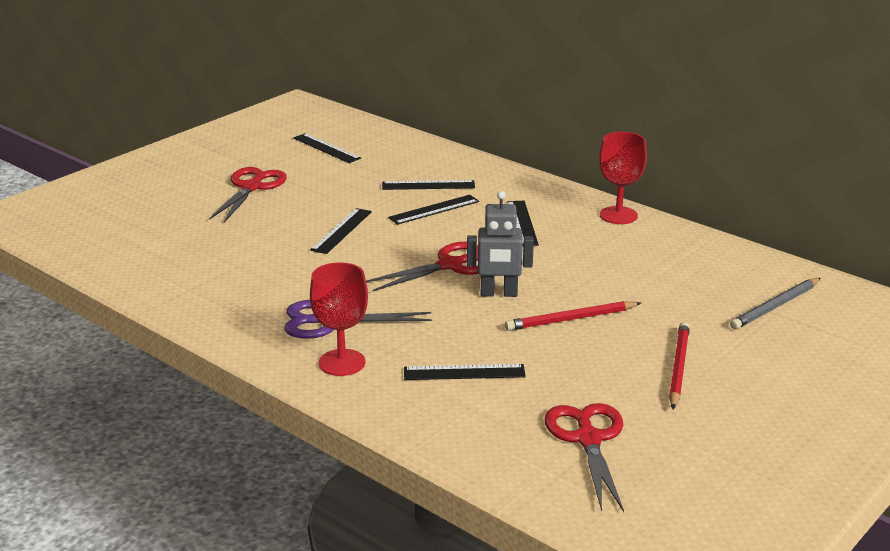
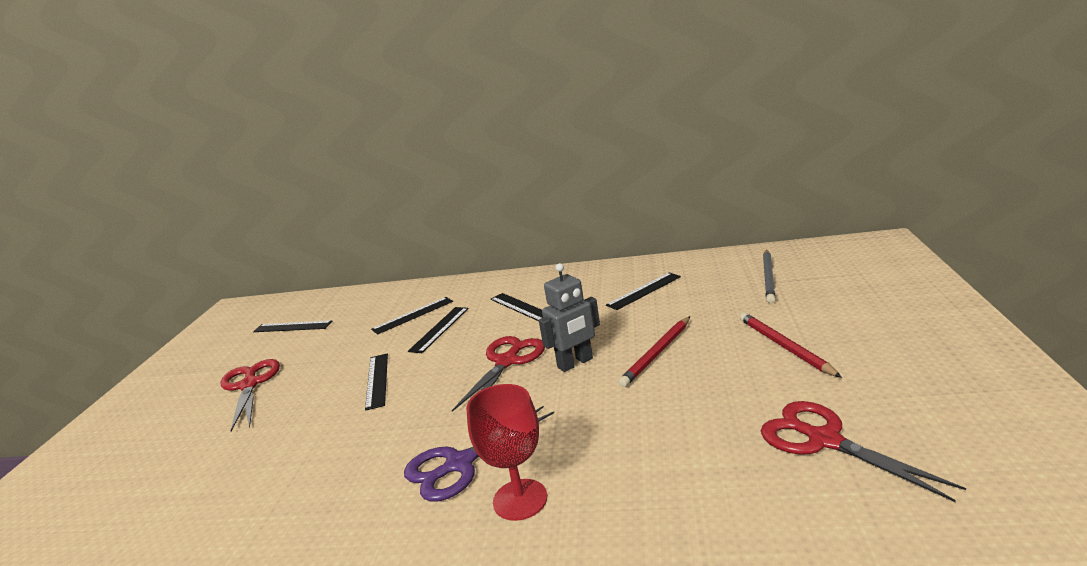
camera: 30 degrees left, 5 degrees down
(464, 372) = (641, 442): black ruler -> black ruler (644, 291)
(618, 215) = (581, 273): red goblet -> none

